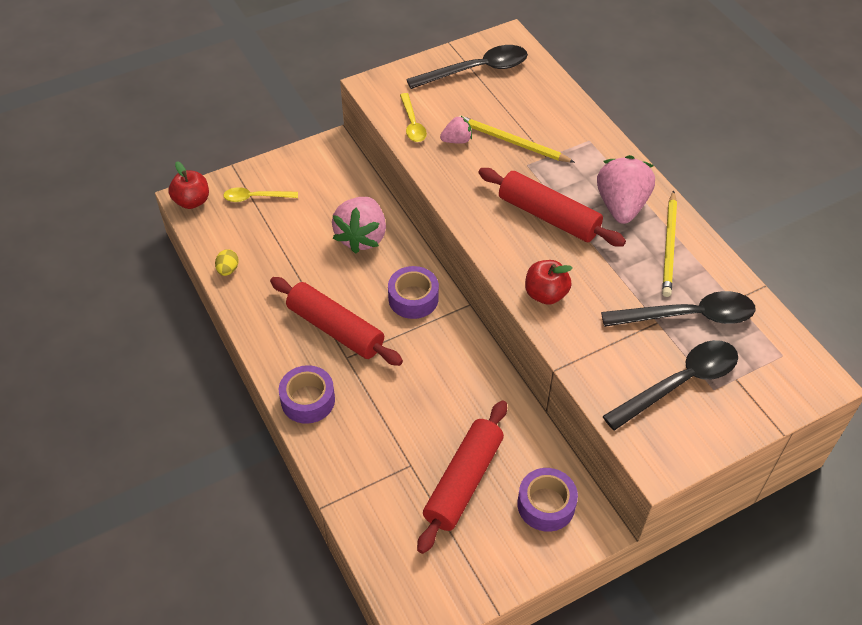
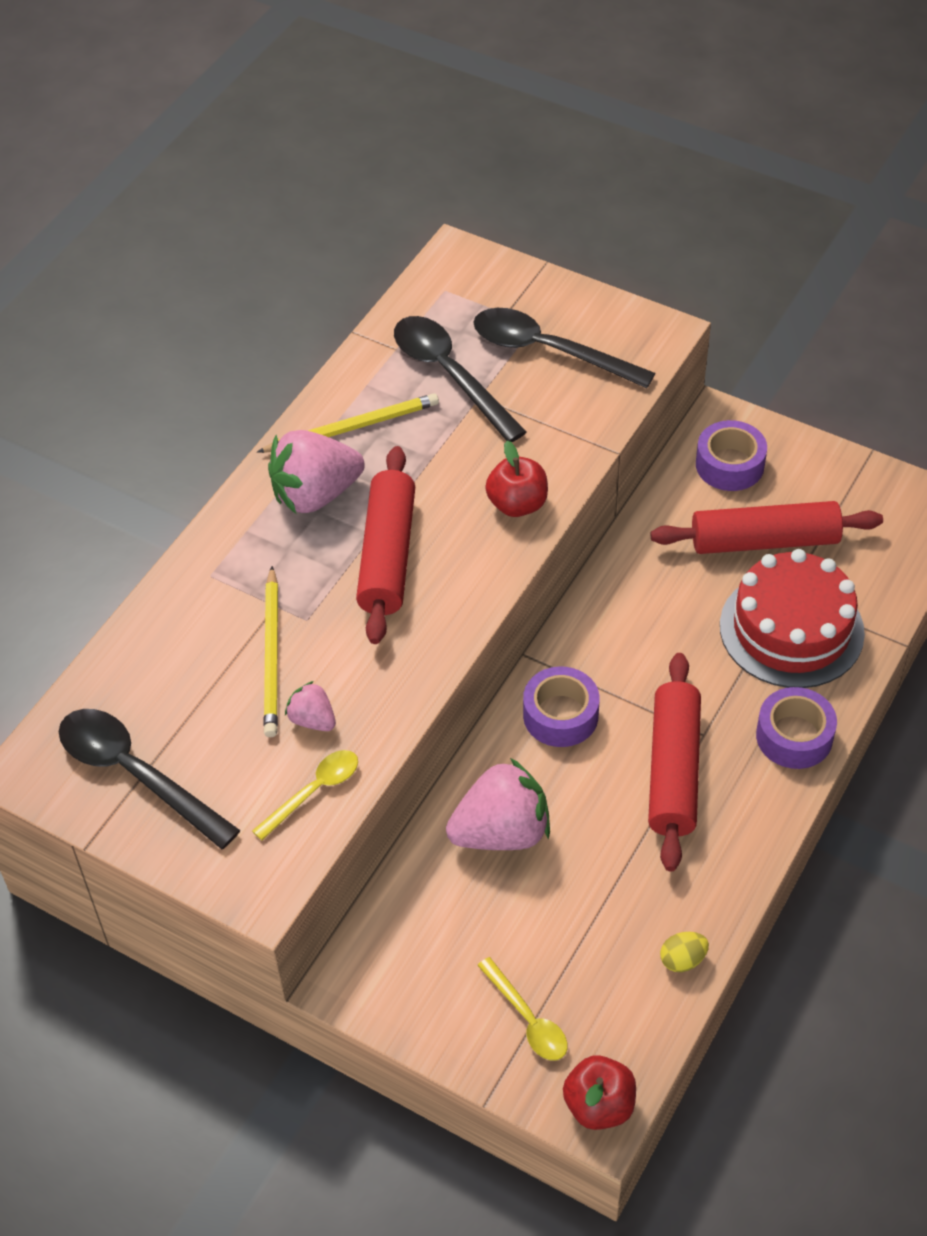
camera: 120 degrees left, 0 degrees up
(382, 450) = (791, 629): none -> red cake

